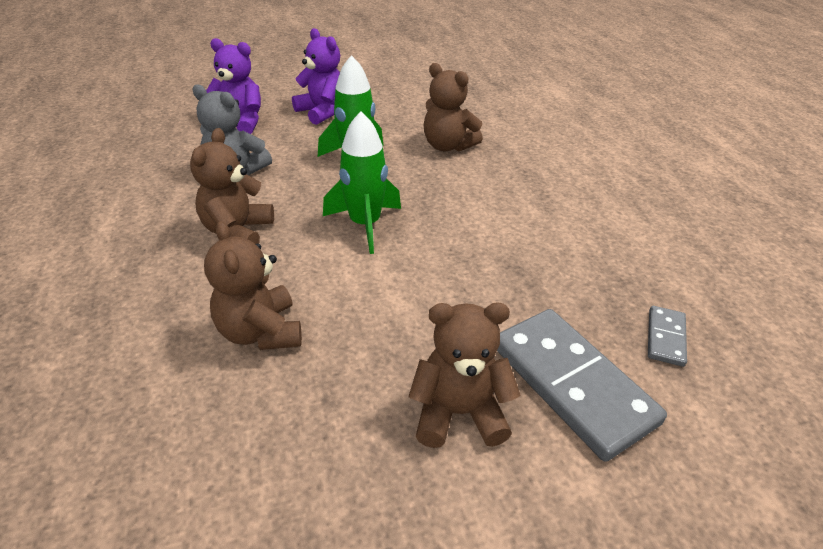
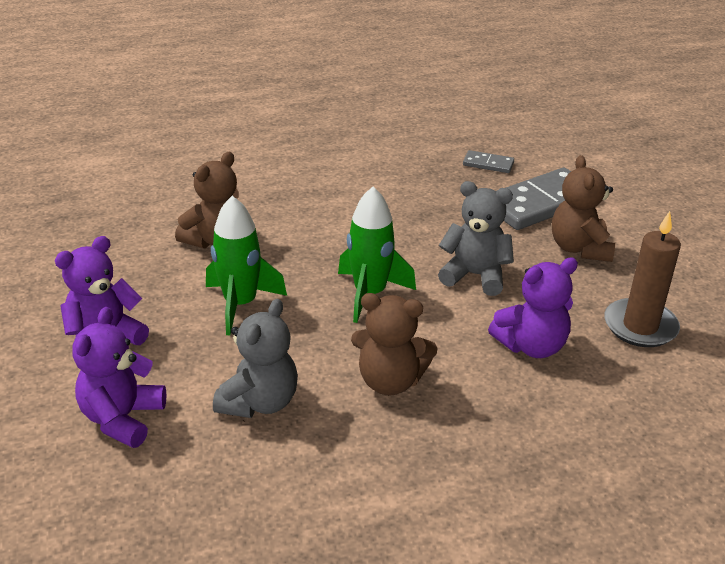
camera: 90 degrees left, 5 degrees down
(261, 332) = (531, 346): brown teddy bear -> purple teddy bear
(273, 450) = (640, 326): none -> brown candle
(394, 299) = (475, 275): none -> grey teddy bear

